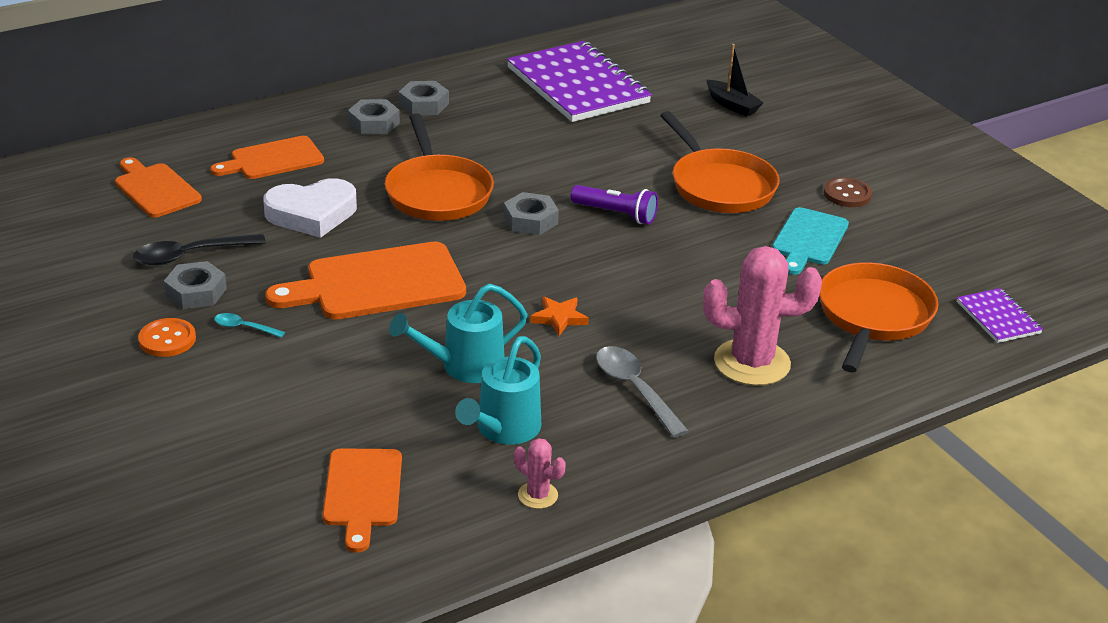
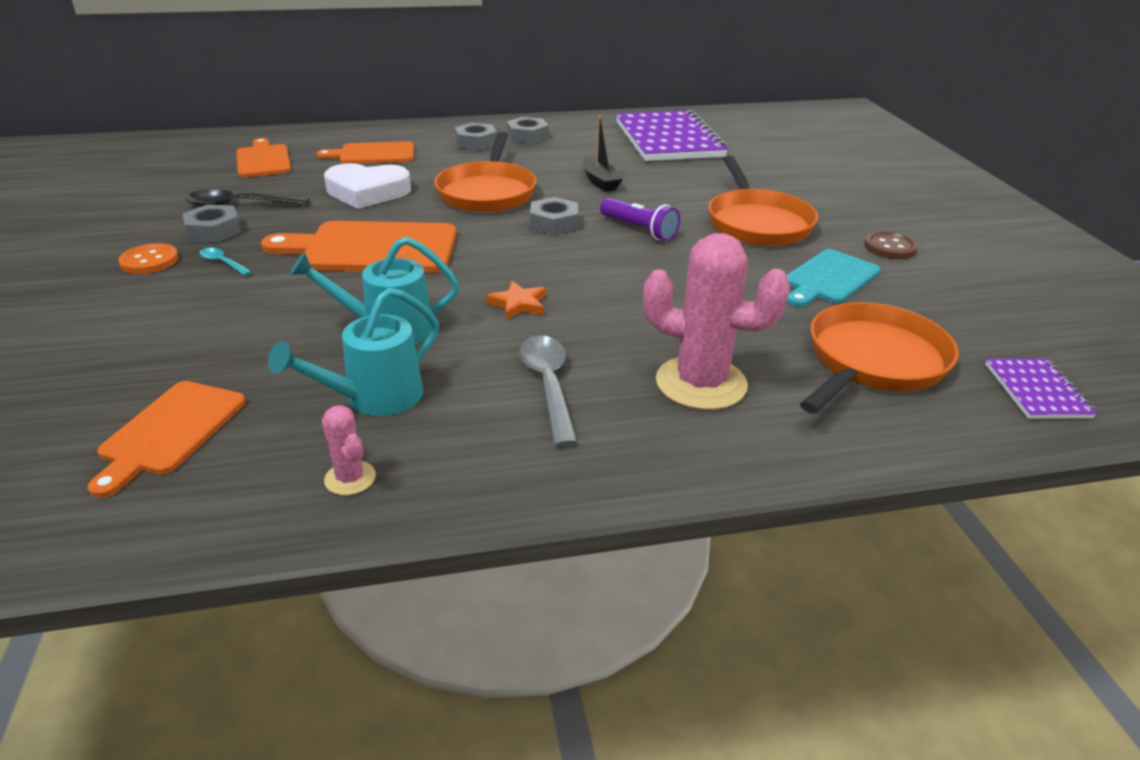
camera: 20 degrees right, 0 degrees up
(732, 105) = (803, 168): black boat -> black boat (600, 181)

